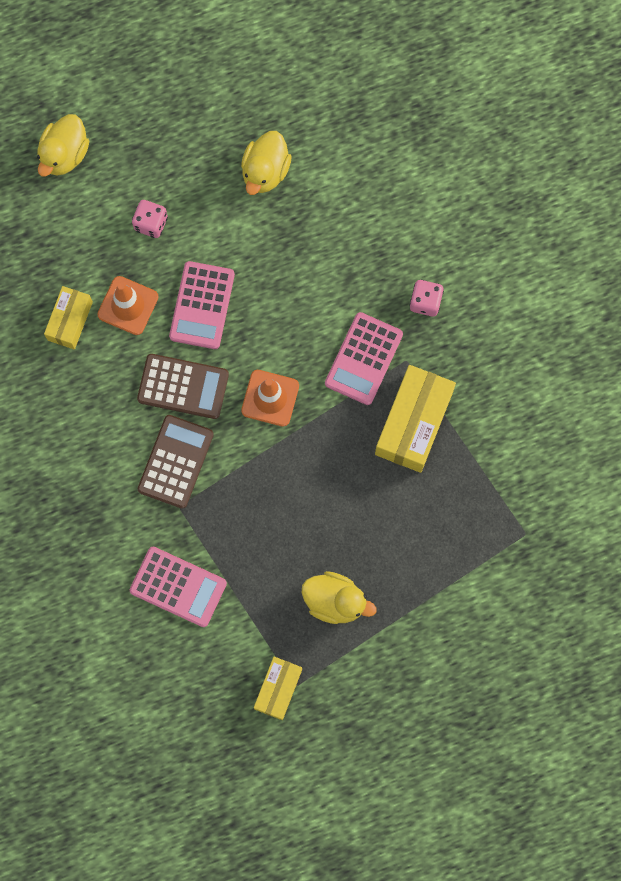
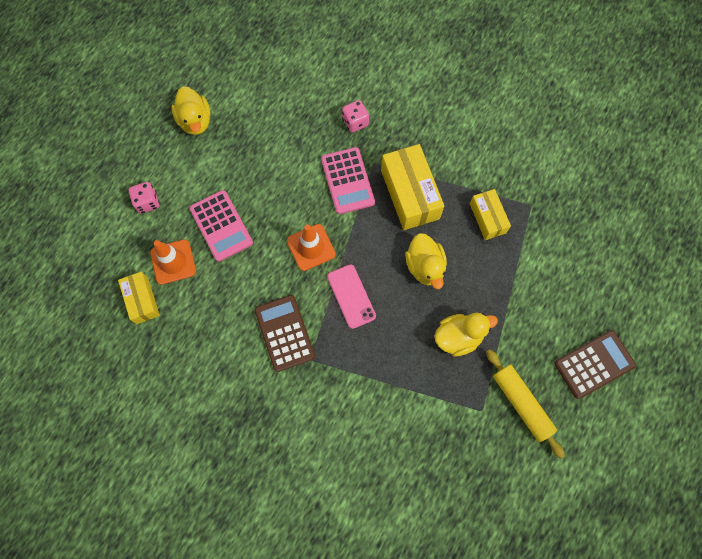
camera: 40 degrees left, 5 degrees down
(64, 154) = (57, 203): yellow duck -> yellow duck (425, 266)
(178, 587) = (353, 411): pink calculator -> none
(183, 386) = (250, 283): brown calculator -> brown calculator (594, 364)
(267, 478) = (351, 296): none -> pink phone
(278, 689) = (473, 422): yellow box -> yellow box (487, 218)
(338, 710) = (521, 403): none -> yellow rolling pin

